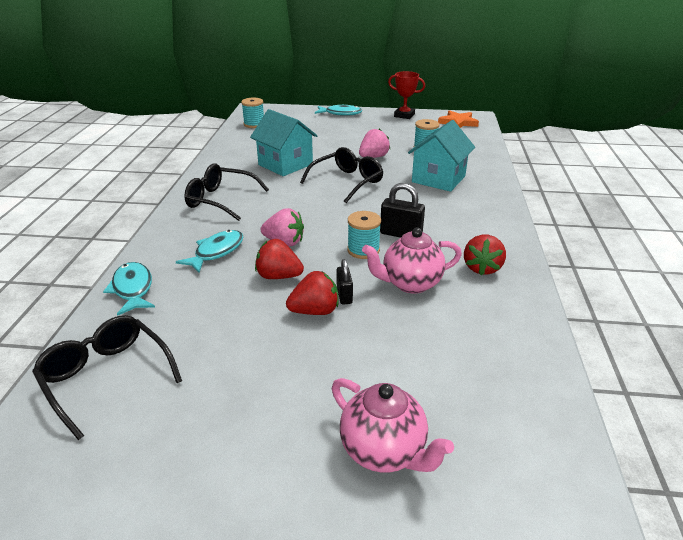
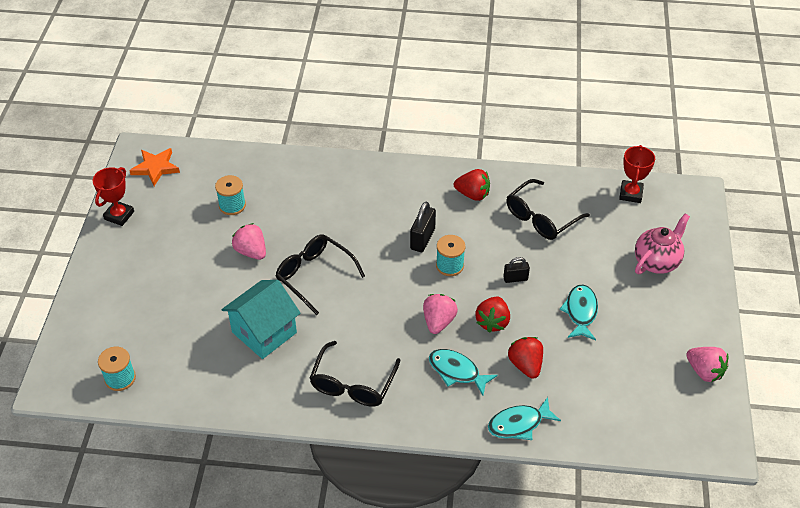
camera: 90 degrees left, 15 degrees up
(107, 377) = (623, 412): black glasses -> black glasses (541, 217)
(136, 489) = (704, 371): none -> pink strawberry
(315, 311) = (536, 296): red strawberry -> red strawberry (525, 365)
(341, 113) = (97, 281): turquoise fish -> turquoise fish (580, 312)
(410, 283) = (496, 238): pink teapot -> none
(438, 179) = (312, 202): turquoise house -> none
(543, 432) = (631, 194): none -> red trophy

